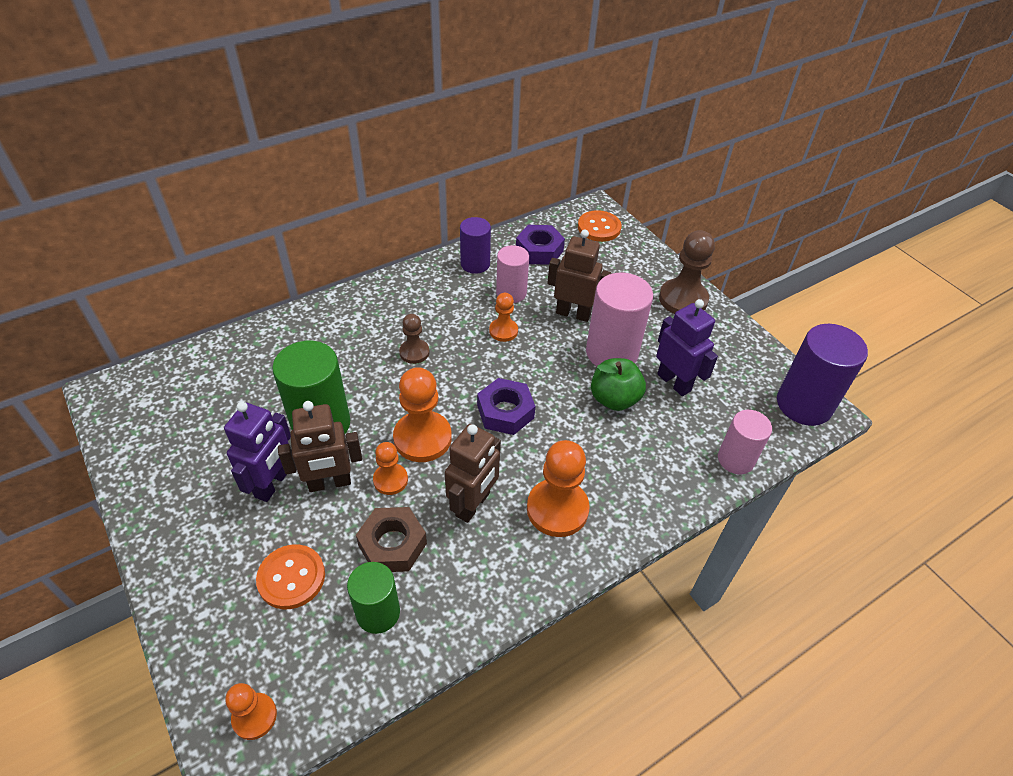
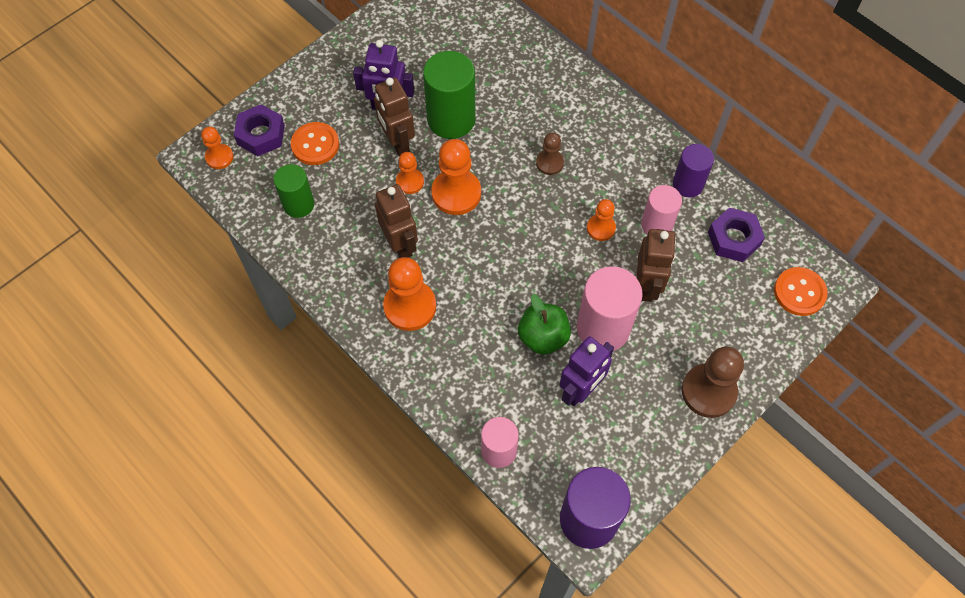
camera: 80 degrees right, 15 degrees up
(392, 544) = (353, 198): brown nut -> none
(473, 504) = (400, 244): brown robot -> brown robot turned 135 degrees counterclockwise
(505, 412) = (501, 249): purple nut -> purple nut (261, 135)

